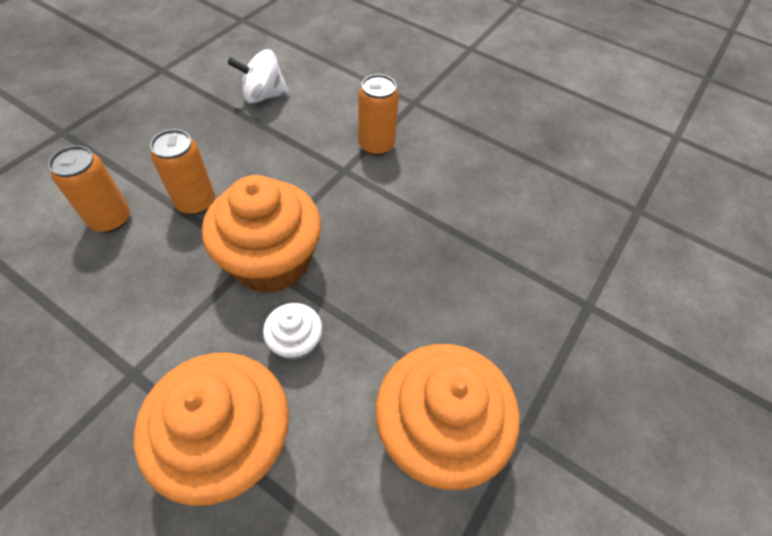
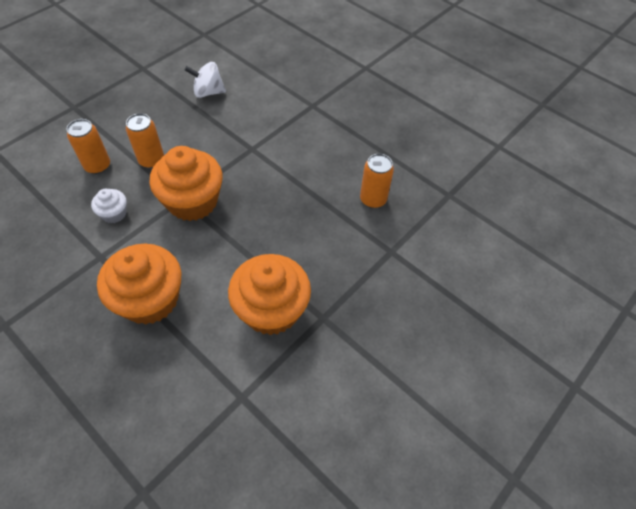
camera: 10 degrees right, 0 degrees up
(296, 342) = (198, 251): white cupcake -> white cupcake (114, 214)
(376, 145) = (278, 134): orange can -> orange can (373, 199)

